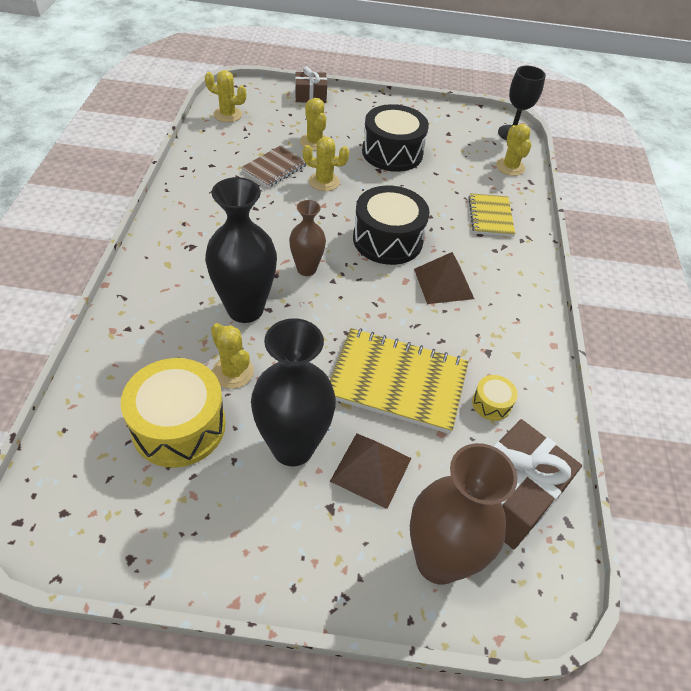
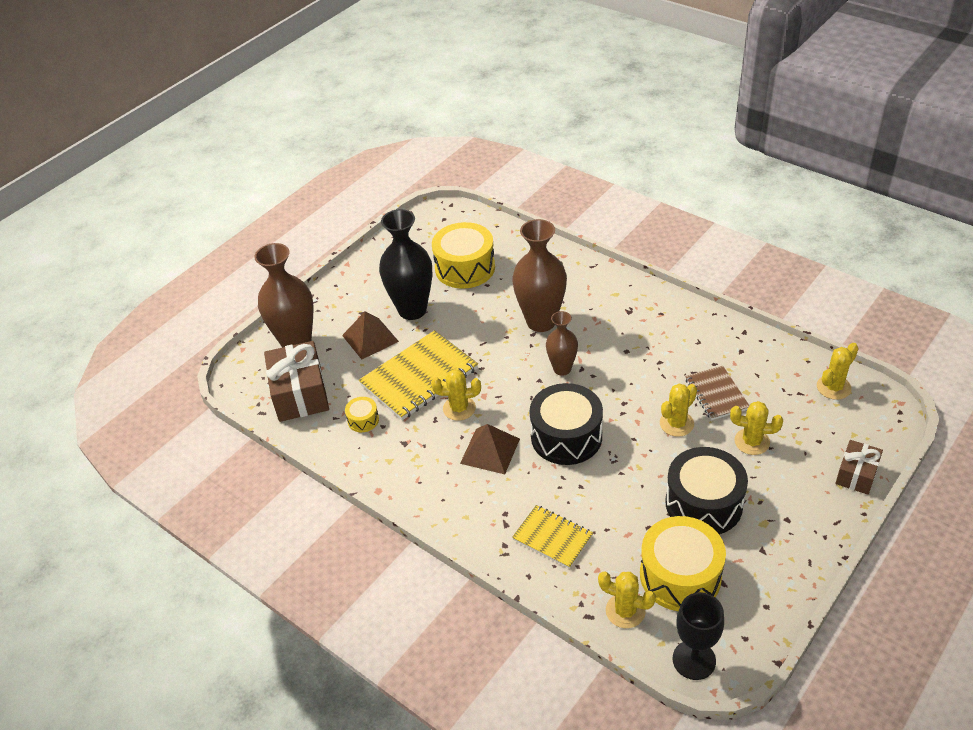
camera: 130 degrees right, 5 degrees down
(233, 372) = (488, 300): yellow cactus -> yellow cactus (459, 408)
(245, 309) = (541, 321): black vase -> brown vase
(460, 151) = (680, 576): none -> yellow drum

